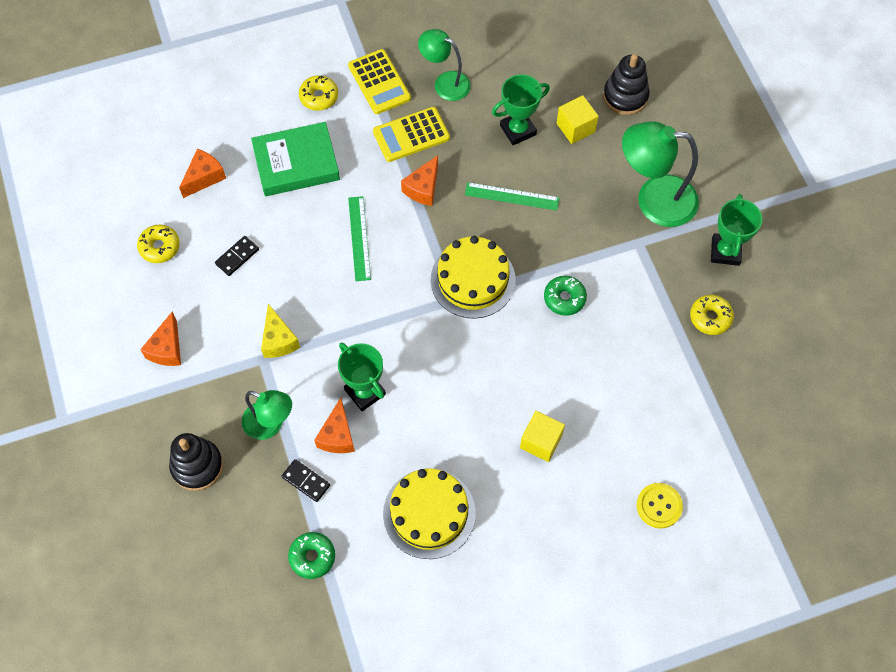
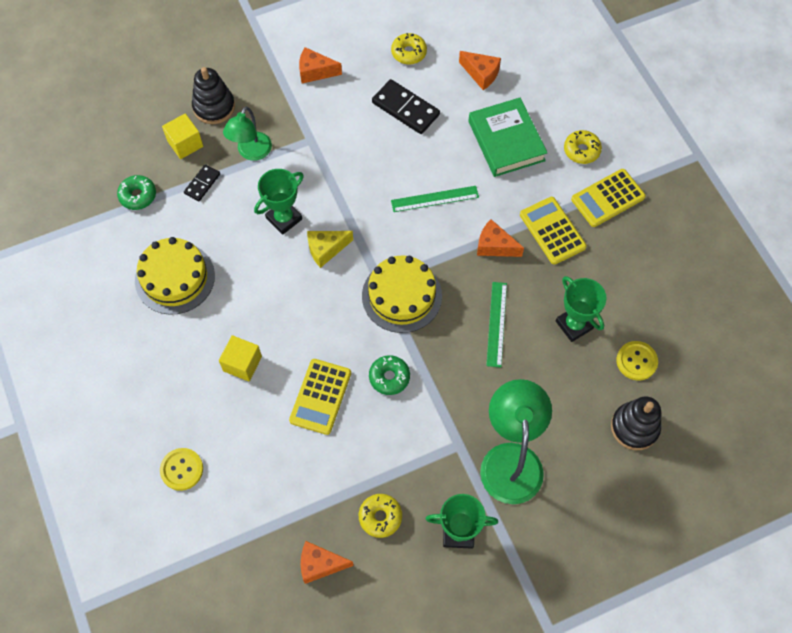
camera: 85 degrees right, 0 degrees up
(237, 256) = (405, 108): black domino -> black domino, size x1.73
(278, 340) = (328, 149): yellow cheese -> yellow cheese (326, 249)
(337, 435) = (243, 202): orange cheese -> orange cheese (320, 564)
(445, 83) = (618, 255): green lamp -> none
(559, 85) = (636, 361): none -> yellow button
(575, 127) = (586, 379): yellow cube -> yellow cube (185, 144)
(582, 365) = (320, 397): none -> yellow calculator

